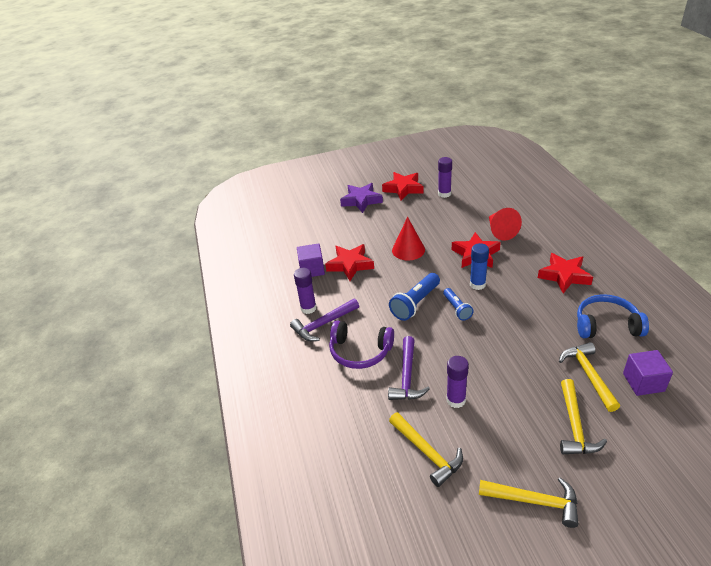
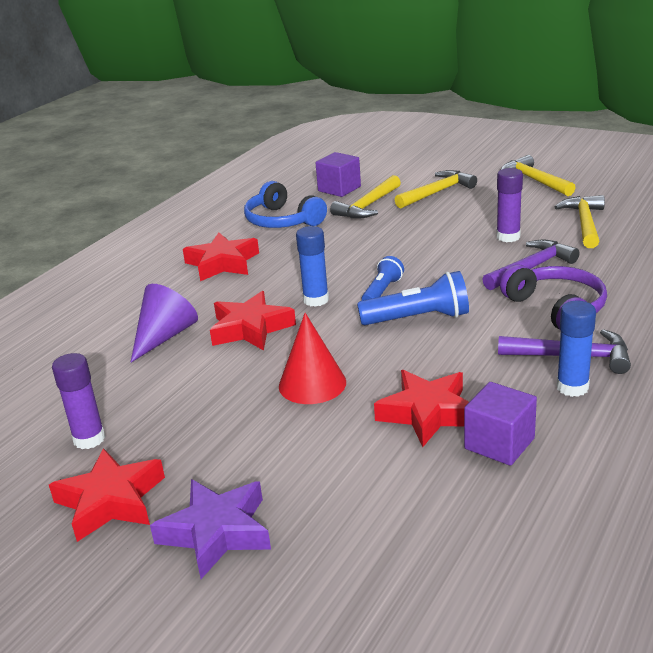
camera: 135 degrees left, 10 degrees down
(308, 308) = (572, 387): purple glue stick -> blue glue stick
(500, 231) = (164, 336): red cone -> purple cone

